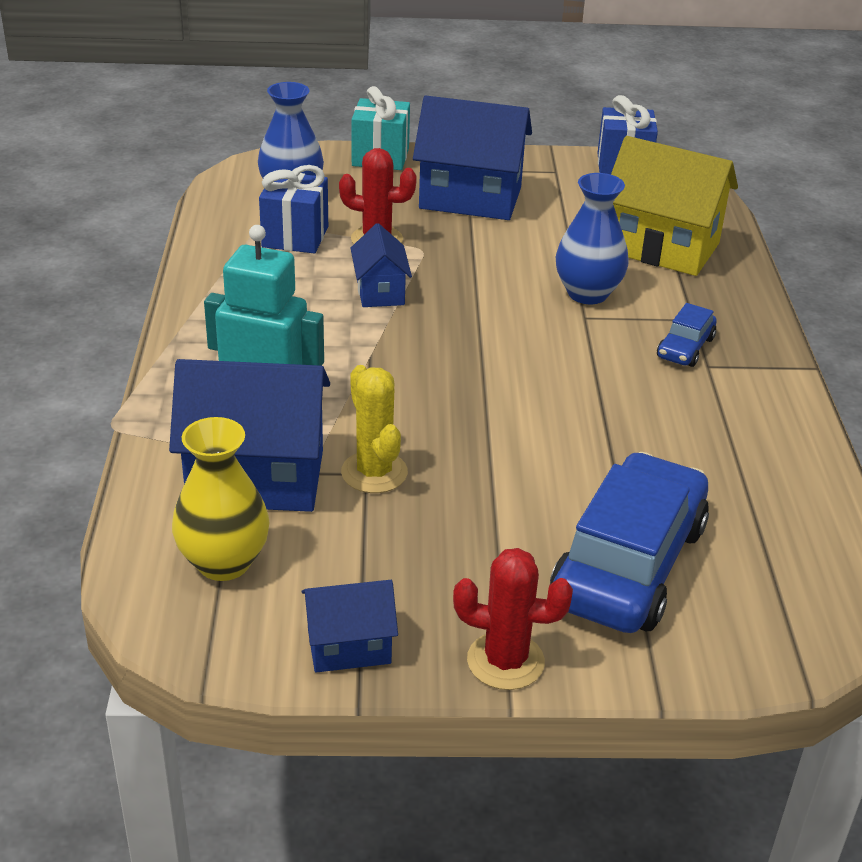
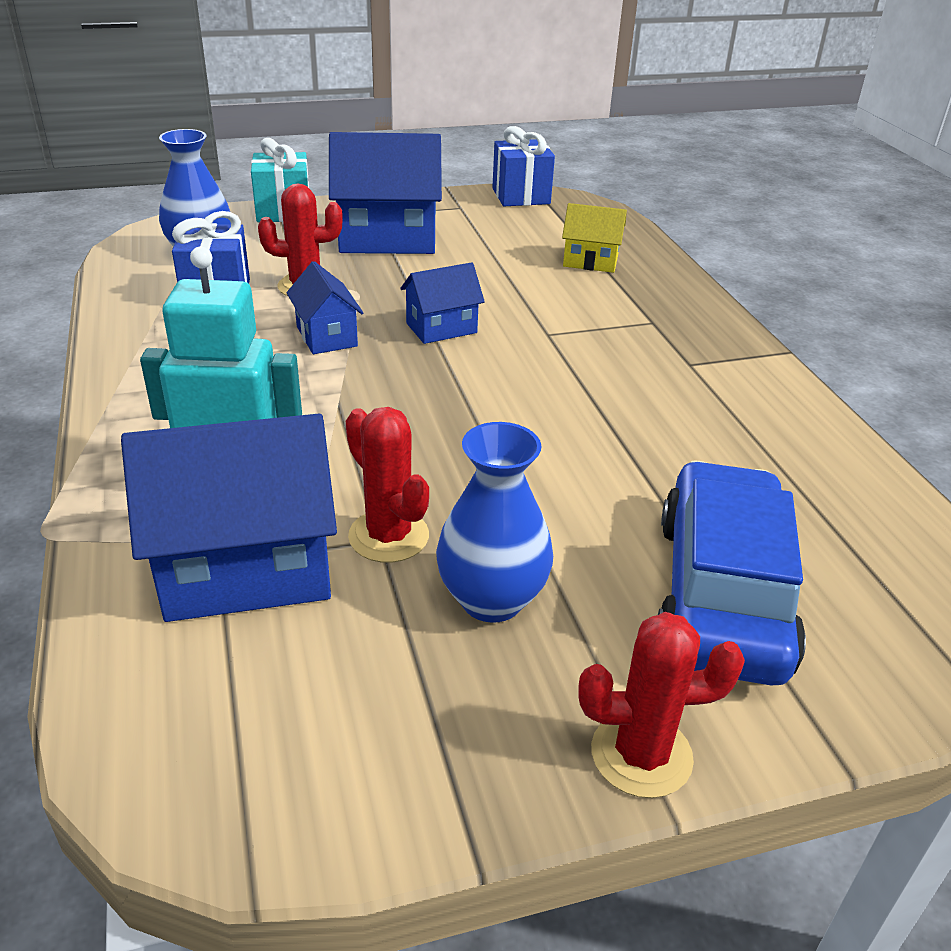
camera: 15 degrees left, 0 degrees up
(224, 562) = (234, 692): yellow vase -> none
(349, 646) = (437, 780): blue house -> blue house (441, 328)
(374, 472) = (388, 536): yellow cactus -> red cactus
(587, 293) = (540, 311): blue vase -> blue vase (491, 599)
(662, 247) = (590, 261): yellow house -> yellow house, size x0.53
(685, 348) = (659, 350): blue car -> none

